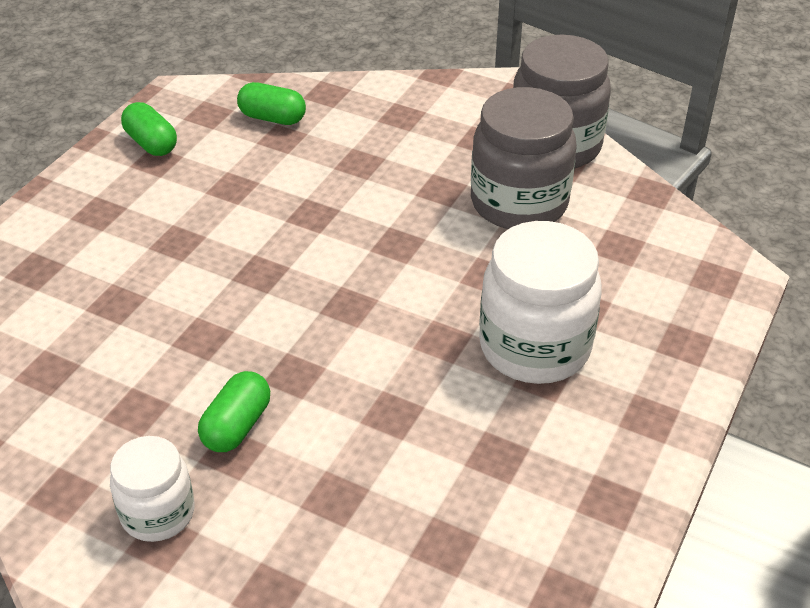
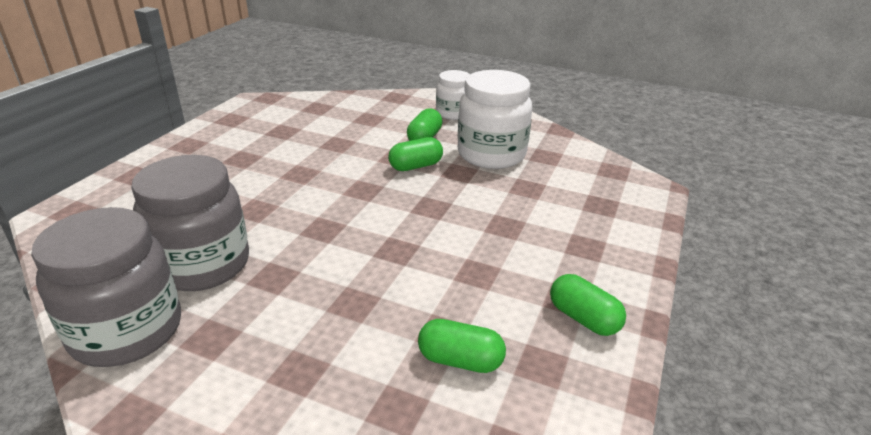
camera: 175 degrees right, 10 degrees down
(266, 351) = (416, 166): none -> green capsule
(534, 347) = (240, 171): white jar -> white jar (491, 154)

